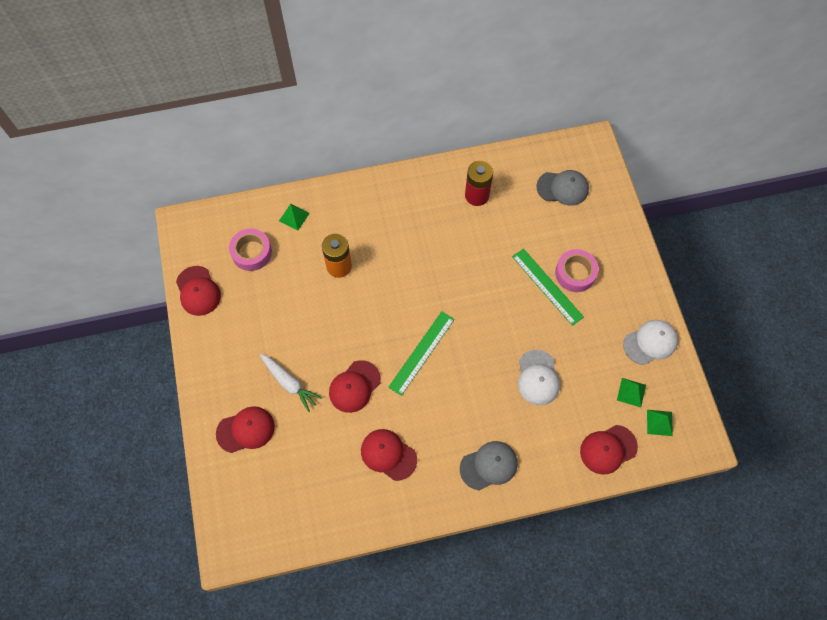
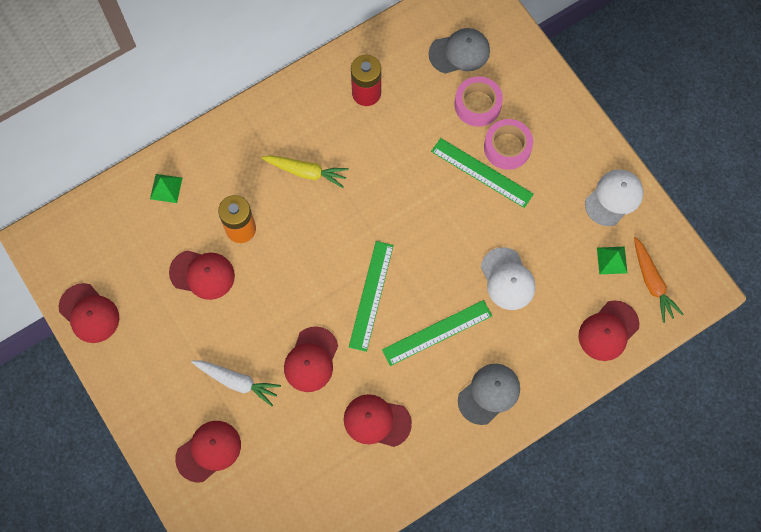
camera: 20 degrees left, 5 degrees up
(251, 252) = (133, 247): pink tape -> pink tape (477, 105)
(295, 291) = (202, 274): none -> red cap
(406, 240) = (306, 172): none -> yellow carrot
(464, 401) = (437, 333): none -> green ruler
(659, 422) = (652, 282): green pyramid -> orange carrot

